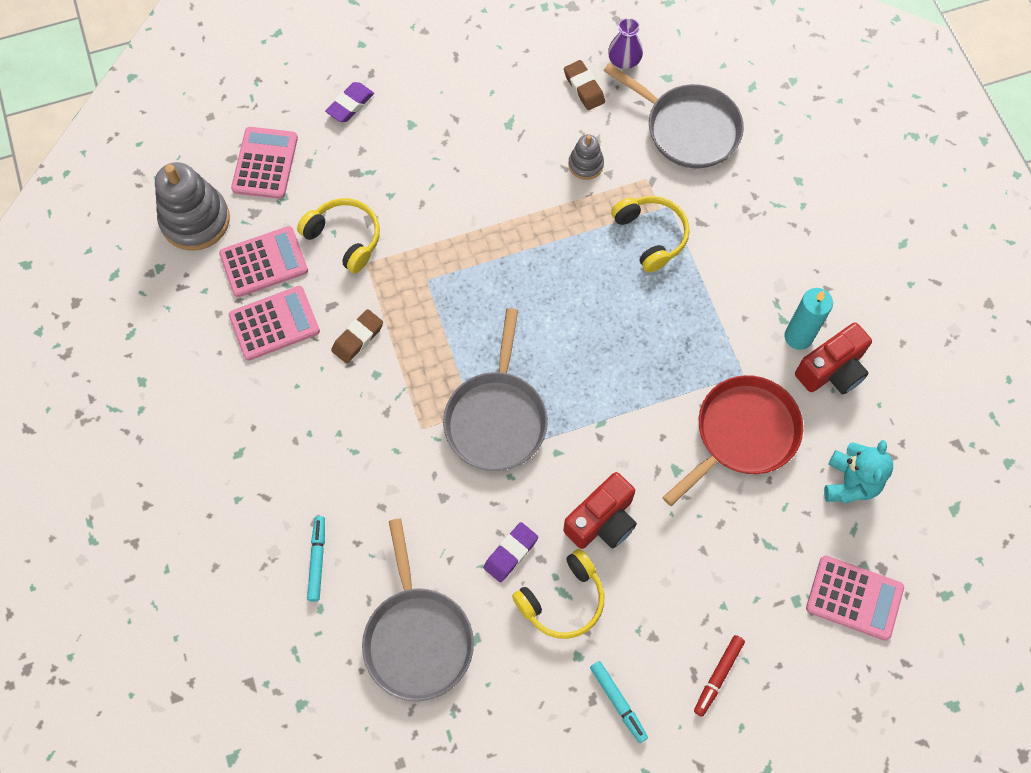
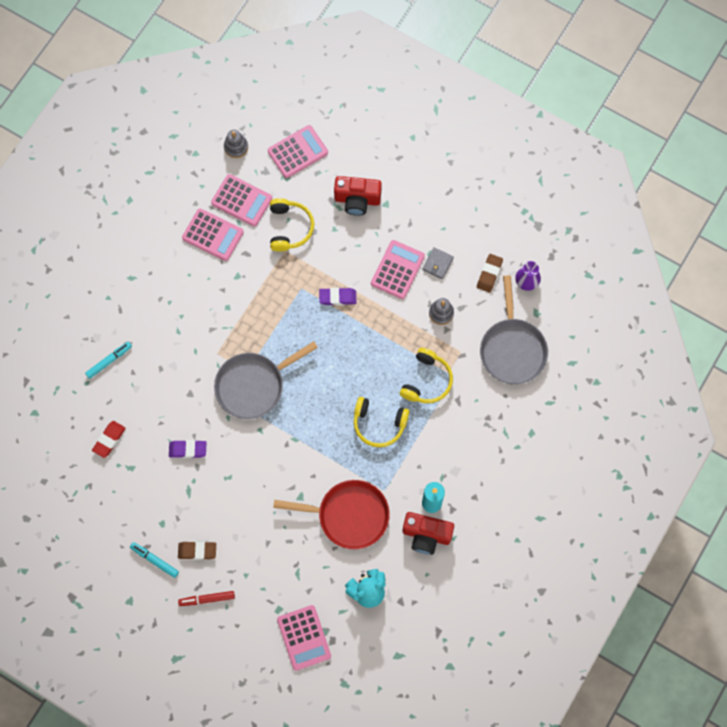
camera: 50 degrees right, 5 degrees up
(195, 220) = (236, 147): grey stacking toy -> grey stacking toy, size x0.52
(350, 105) = (370, 164): purple eraser -> purple eraser (337, 297)
(357, 338) = (239, 282): brown eraser -> brown eraser (197, 551)
(417, 638) = (109, 440): grey pan -> red eraser
(497, 169) = (397, 270): none -> pink calculator
(527, 126) = (437, 264): none -> grey wallet
(562, 600) = (184, 494): yellow headphones -> yellow headphones (379, 424)
(602, 521) = (241, 481): red camera -> red camera (357, 200)
(618, 702) = (154, 560): turquoise marker -> turquoise marker turned 105 degrees clockwise

